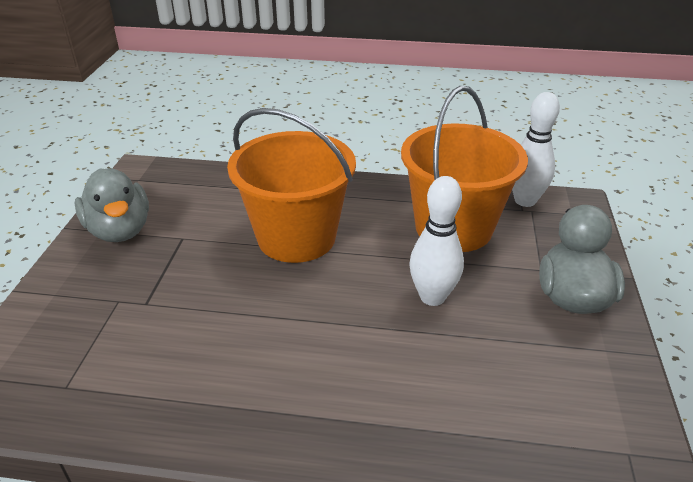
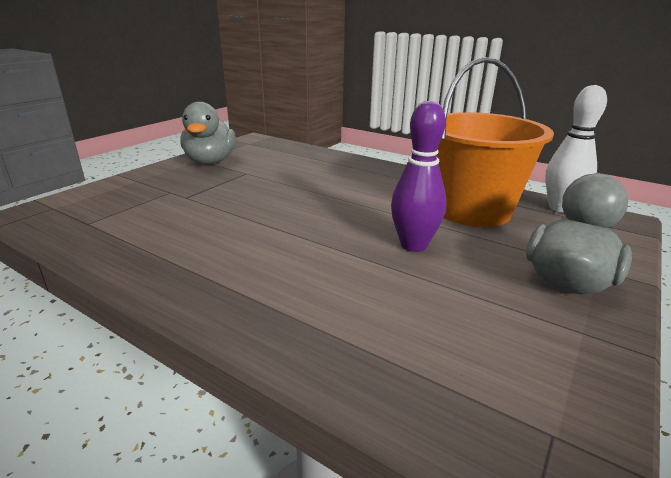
camera: 25 degrees right, 10 degrees down
(296, 237) = (328, 188): orange bucket -> none
(432, 297) = (413, 245): white bowling pin -> purple bowling pin

